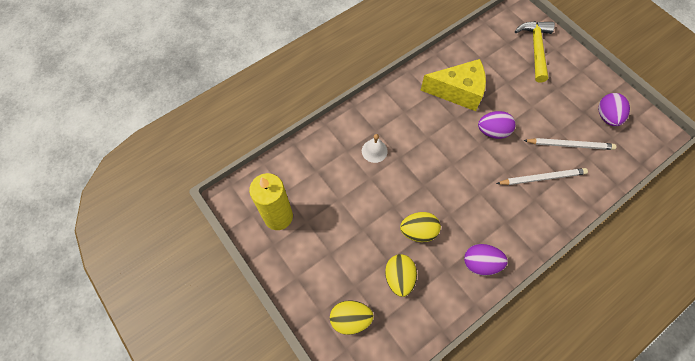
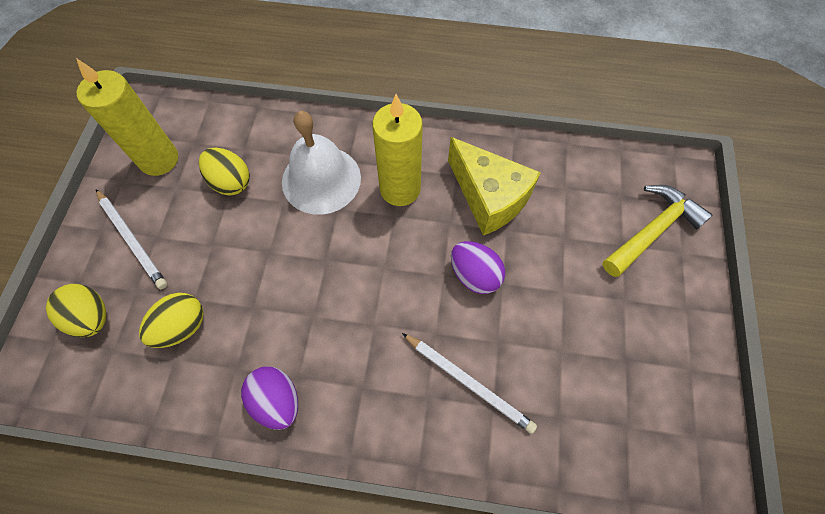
camera: 45 degrees right, 0 degrees up
(374, 151) = (321, 179): white bell -> white bell, size x2.07
(416, 122) = (400, 189): none -> yellow candle
(418, 231) = (259, 300): yellow egg -> yellow egg (231, 182)
(570, 145) = (554, 379): white pencil -> white pencil (132, 240)
(607, 116) = (652, 394): purple egg -> none

